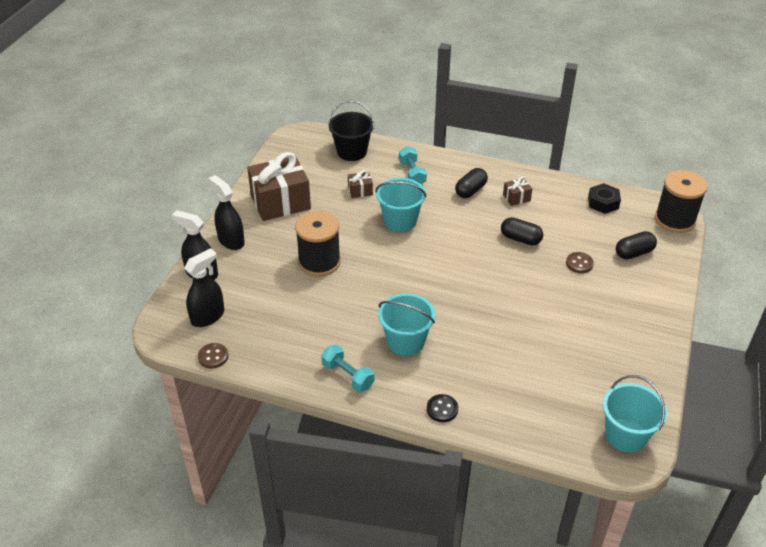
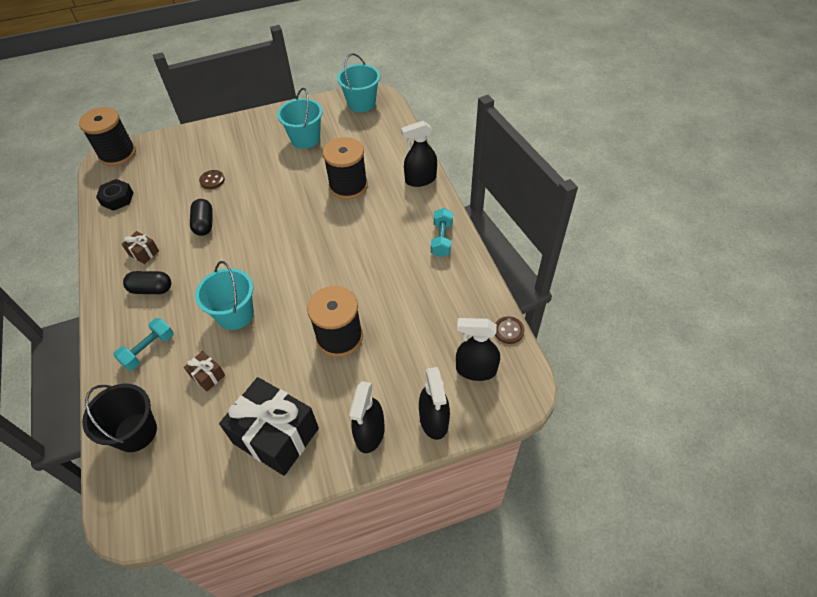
camera: 125 degrees left, 10 degrees up
(280, 202) = (276, 436): brown gift -> black gift
(406, 341) = (379, 228): turquoise bucket -> turquoise bucket (305, 139)
(442, 409) = (420, 179): black button -> black spray bottle
(485, 349) = (348, 186): none -> black spool
(634, 253) = (177, 159): black capsule -> none

